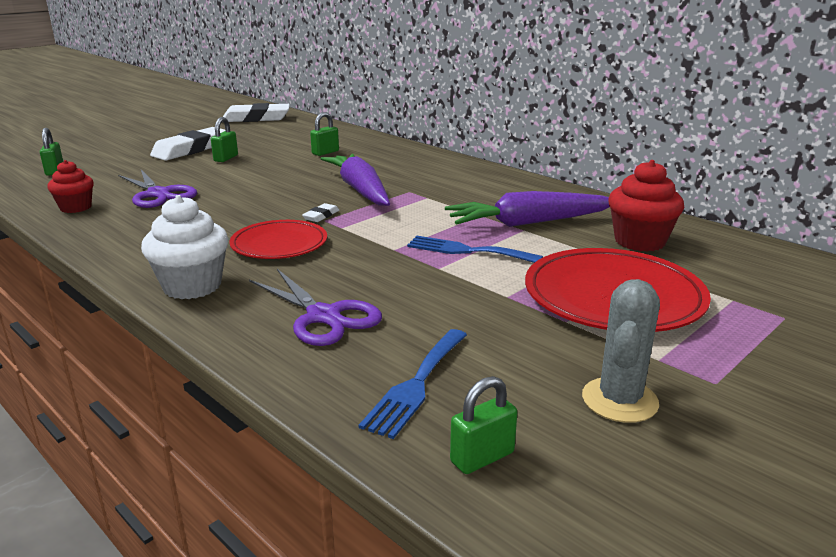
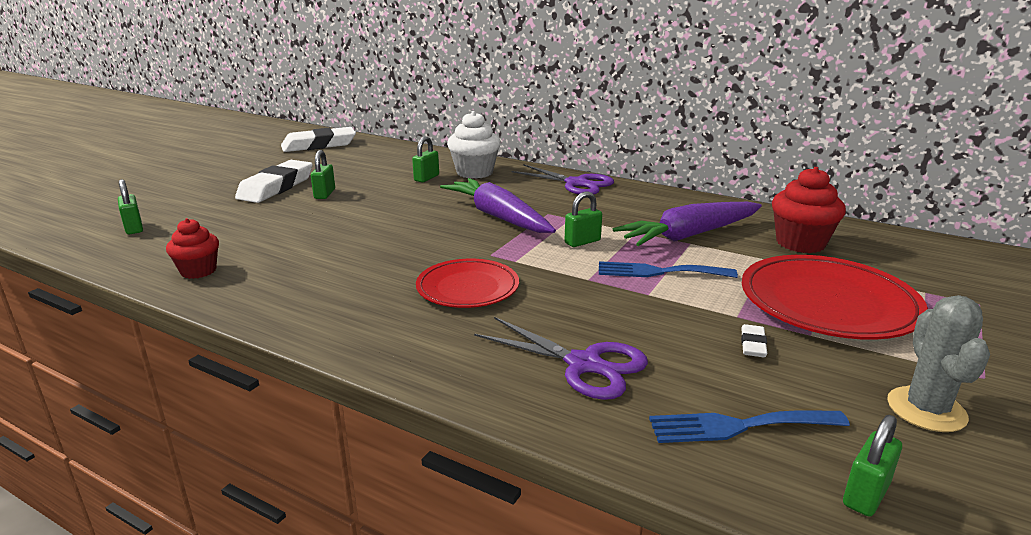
camera: 15 degrees left, 0 degrees up
(158, 194) = (284, 244): purple scissors -> purple scissors (576, 183)
(192, 286) = (416, 350): white cupcake -> white cupcake (474, 172)
(321, 216) = (483, 250): white eraser -> white eraser (753, 344)
(416, 384) = (738, 426): blue fork -> blue fork turned 75 degrees clockwise
(418, 218) = (582, 242): none -> green padlock

